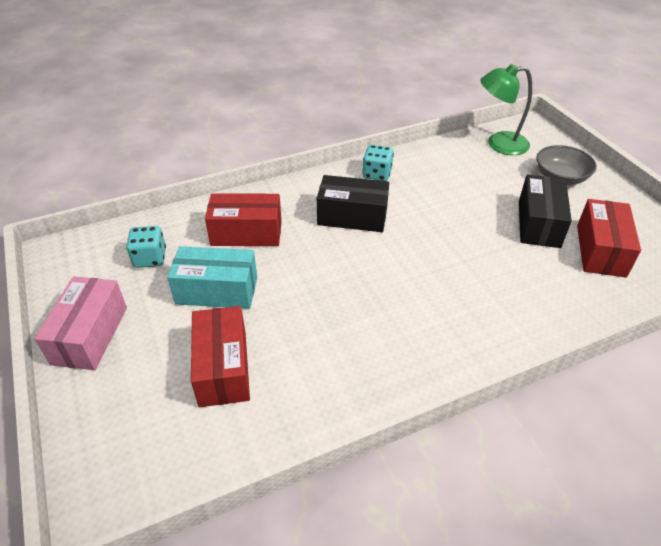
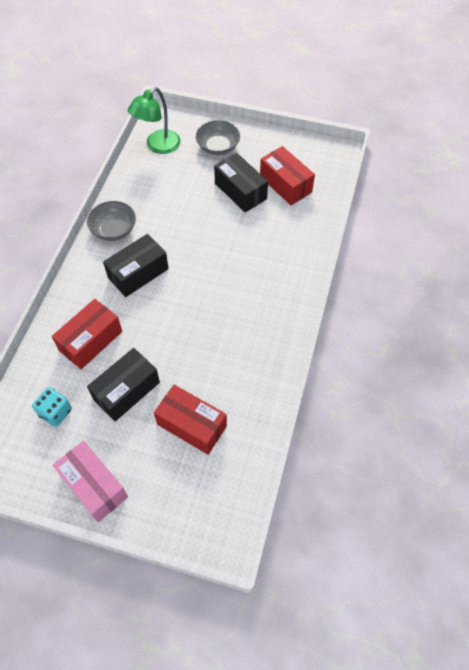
camera: 50 degrees left, 15 degrees up
(217, 291) = (126, 391): turquoise box -> black box
(377, 174) = (114, 230): turquoise dice -> grey bowl

